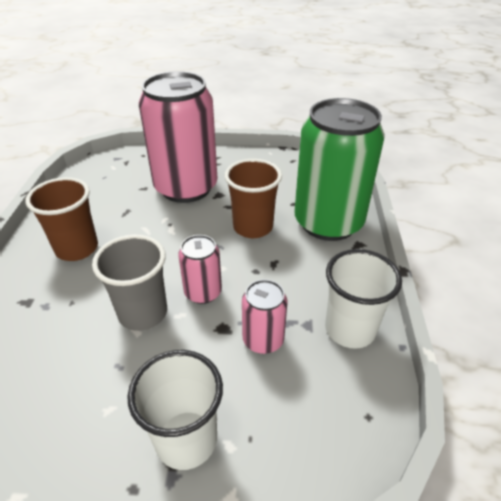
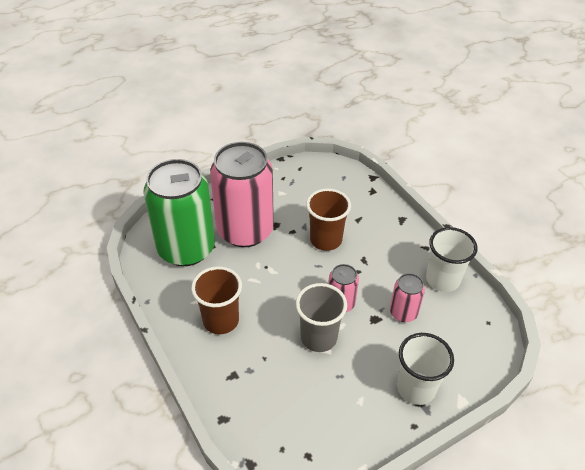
camera: 35 degrees left, 5 degrees up
(328, 222) = (370, 211): green can -> green can (186, 248)

